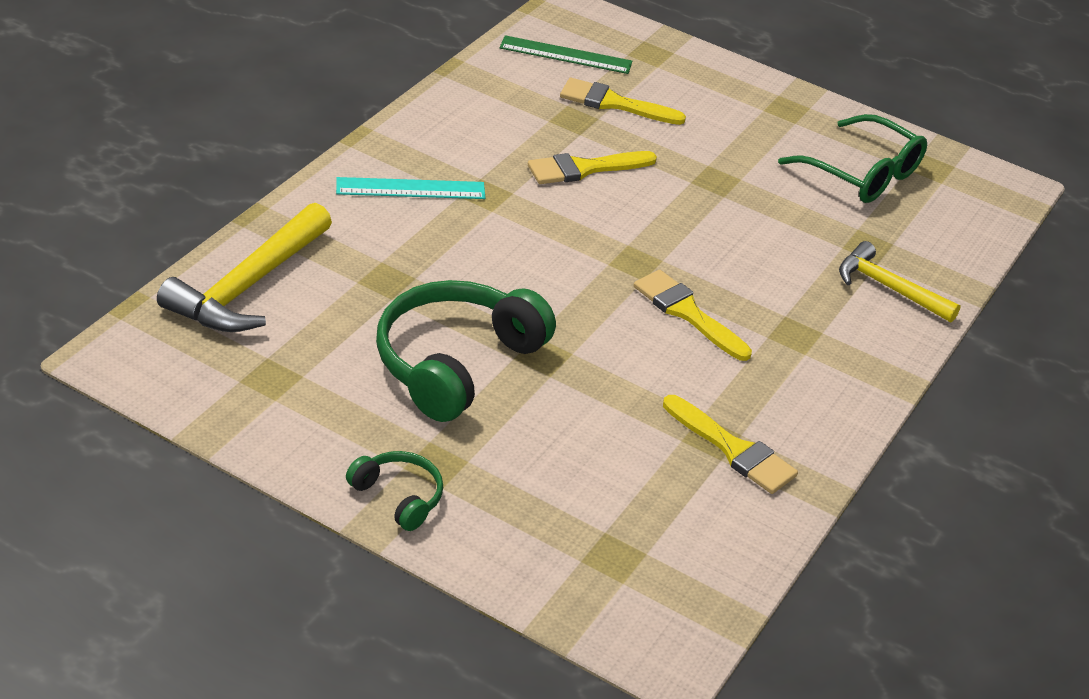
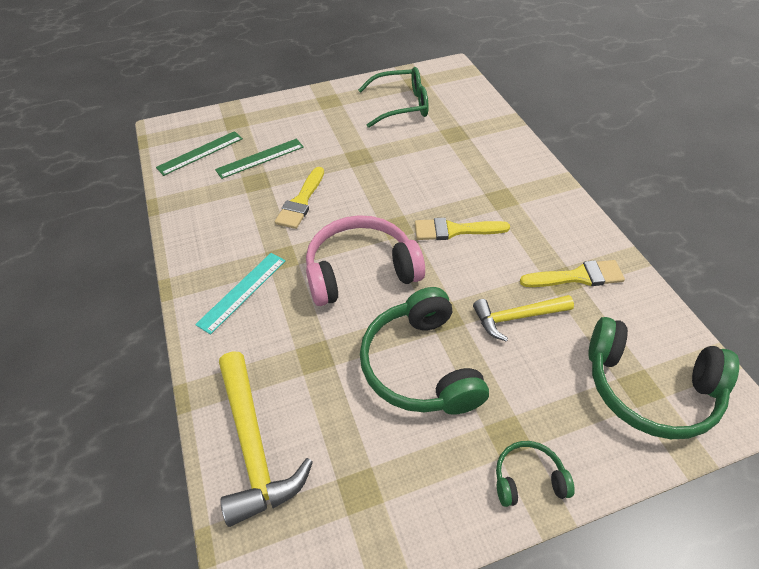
camera: 45 degrees left, 10 degrees up
(535, 262) = (360, 270): none -> pink headphones
(614, 103) = (260, 158): yellow brush -> green ruler
(619, 565) = (649, 389): none -> green headphones
(889, 288) = (491, 145): yellow hammer -> yellow hammer (517, 317)

